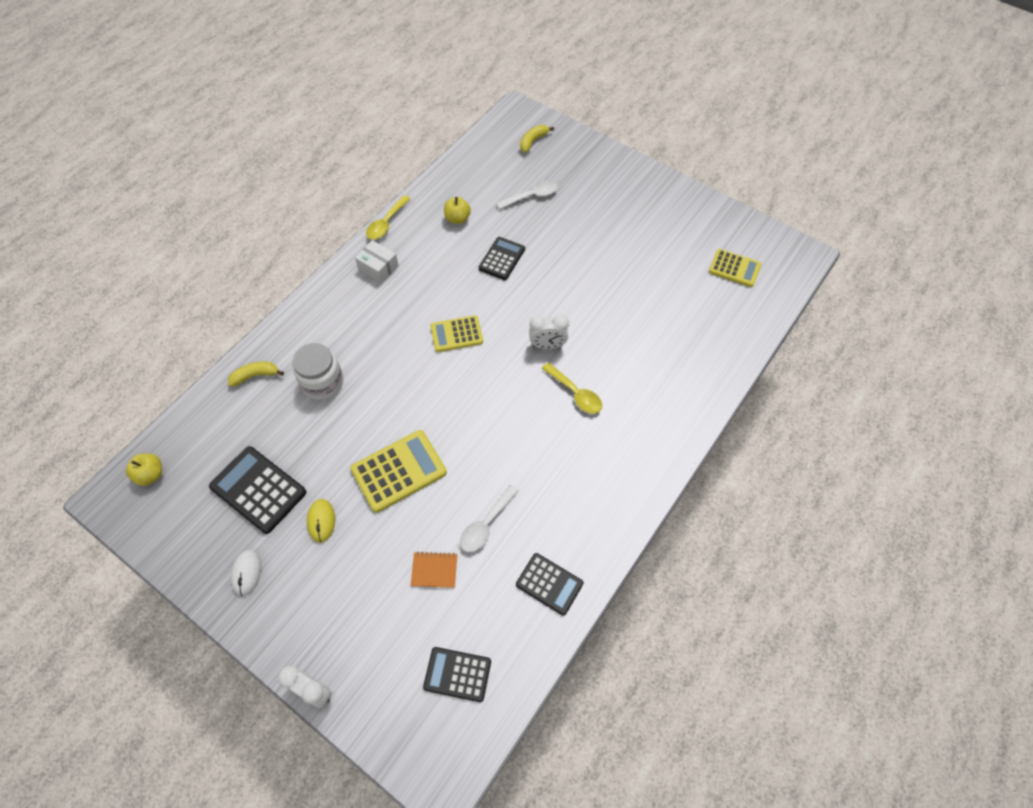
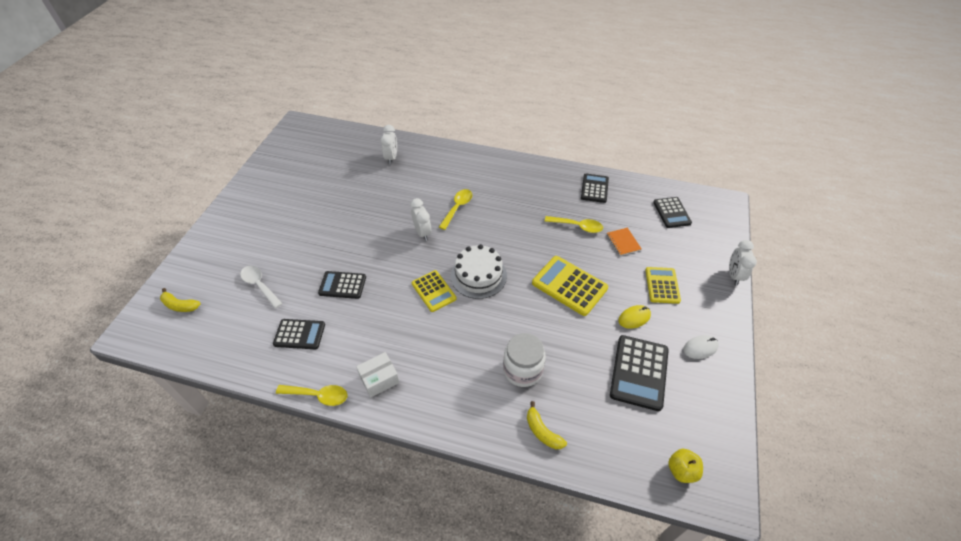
camera: 110 degrees left, 10 degrees down
(378, 267) = (379, 379): white box -> white box turned 45 degrees clockwise
(457, 218) = (299, 334): yellow apple -> black calculator
(458, 382) = (478, 275): none -> white cake
(486, 524) = (577, 226): white spoon -> yellow spoon
(700, 344) = (391, 158): none -> white clock
(734, 268) = (317, 152): yellow calculator -> yellow calculator (662, 285)

